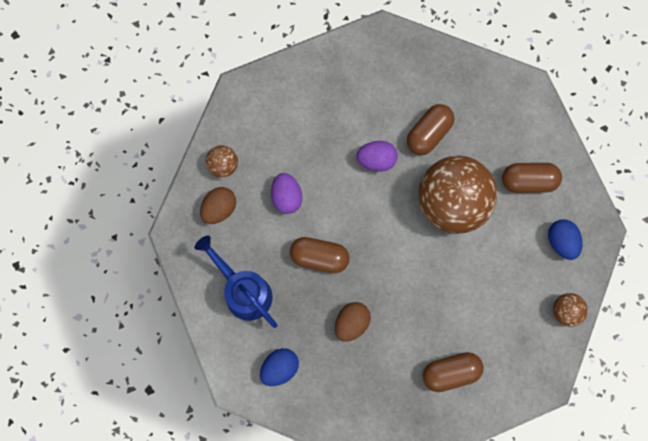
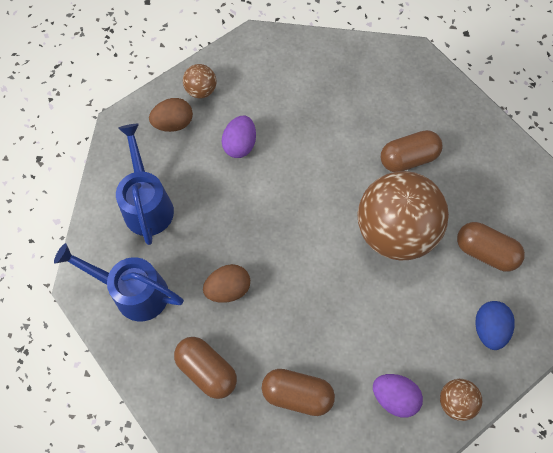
camera: 30 degrees right, 10 degrees down
(280, 368) = (133, 292): blue egg -> blue watering can
(319, 257) = (236, 212): brown capsule -> brown capsule (207, 370)
(376, 160) = (344, 156): purple egg -> purple egg (394, 397)

